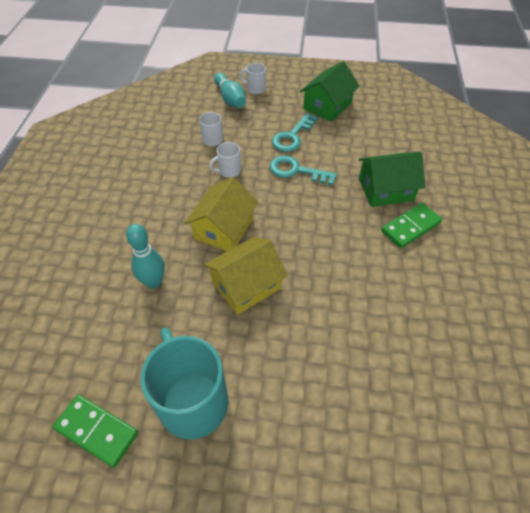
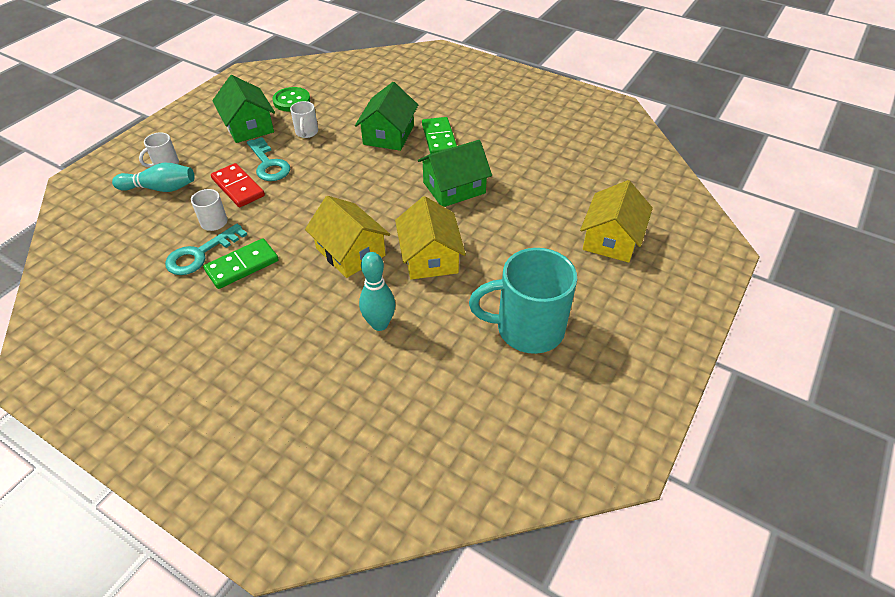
camera: 65 degrees left, 5 degrees down
(97, 431) = (523, 407): green domino -> green domino (242, 266)
(228, 171) = (274, 224): white mug -> white mug (306, 132)
(256, 133) = (238, 187): none -> red domino
(296, 171) = (318, 178): turquoise key -> turquoise key (200, 254)
(348, 267) = (454, 188): none -> green house
(364, 445) = (611, 239): none -> yellow house
(378, 113) = (292, 101): none -> green button

